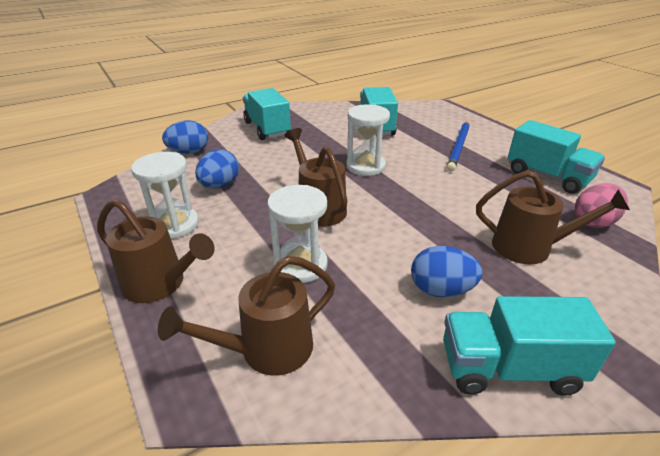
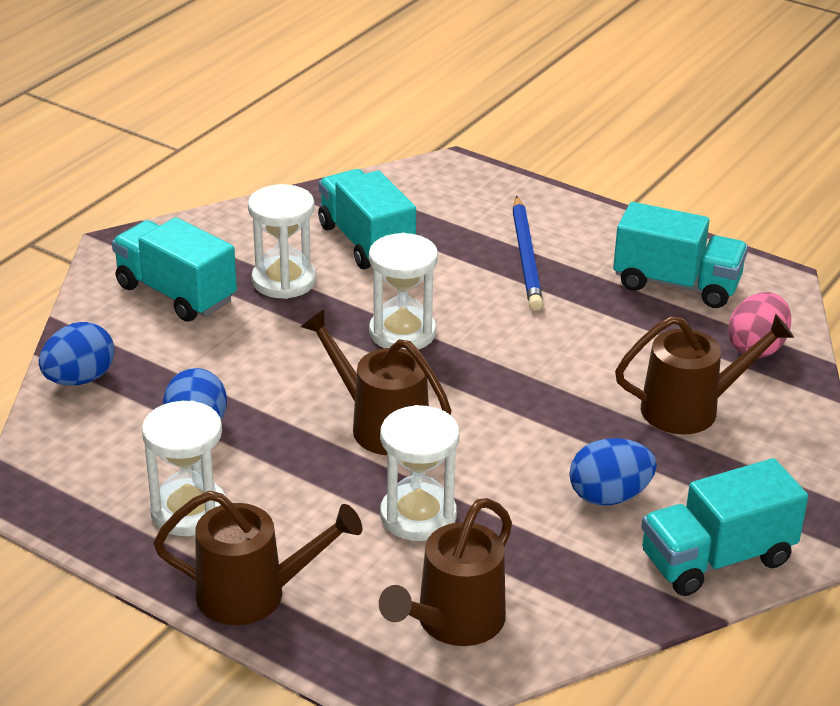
camera: 25 degrees left, 0 degrees up
(322, 133) = (284, 281): none -> white hourglass

